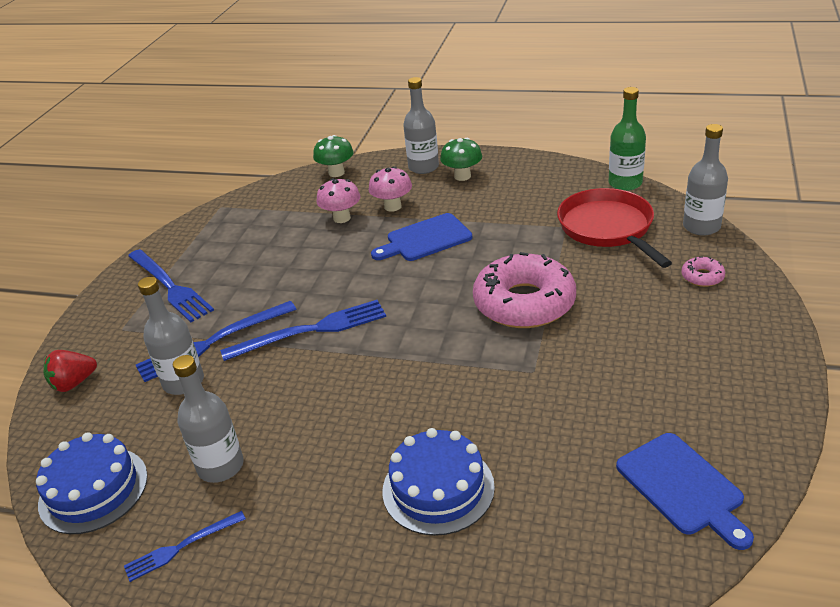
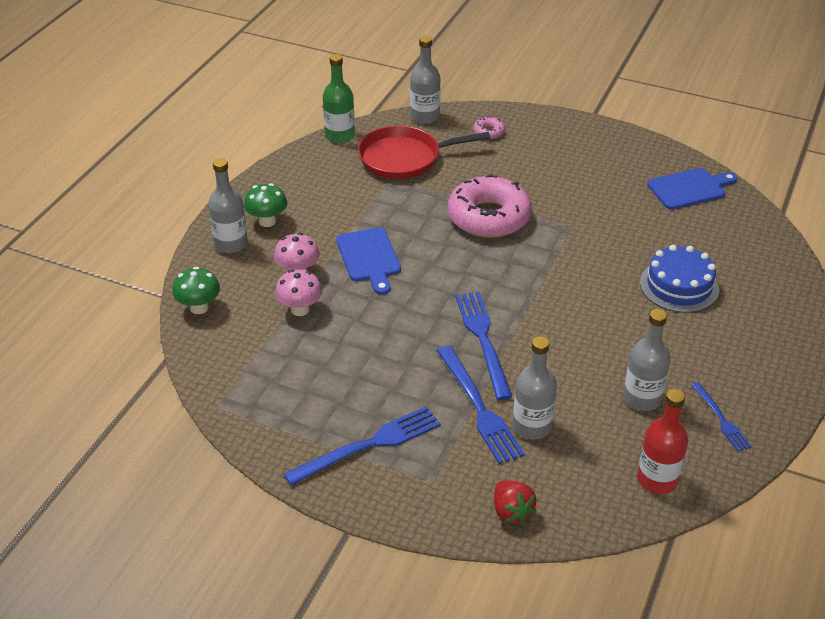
camera: 85 degrees left, 5 degrees up
(93, 489) = (657, 479): blue cake -> red bottle

